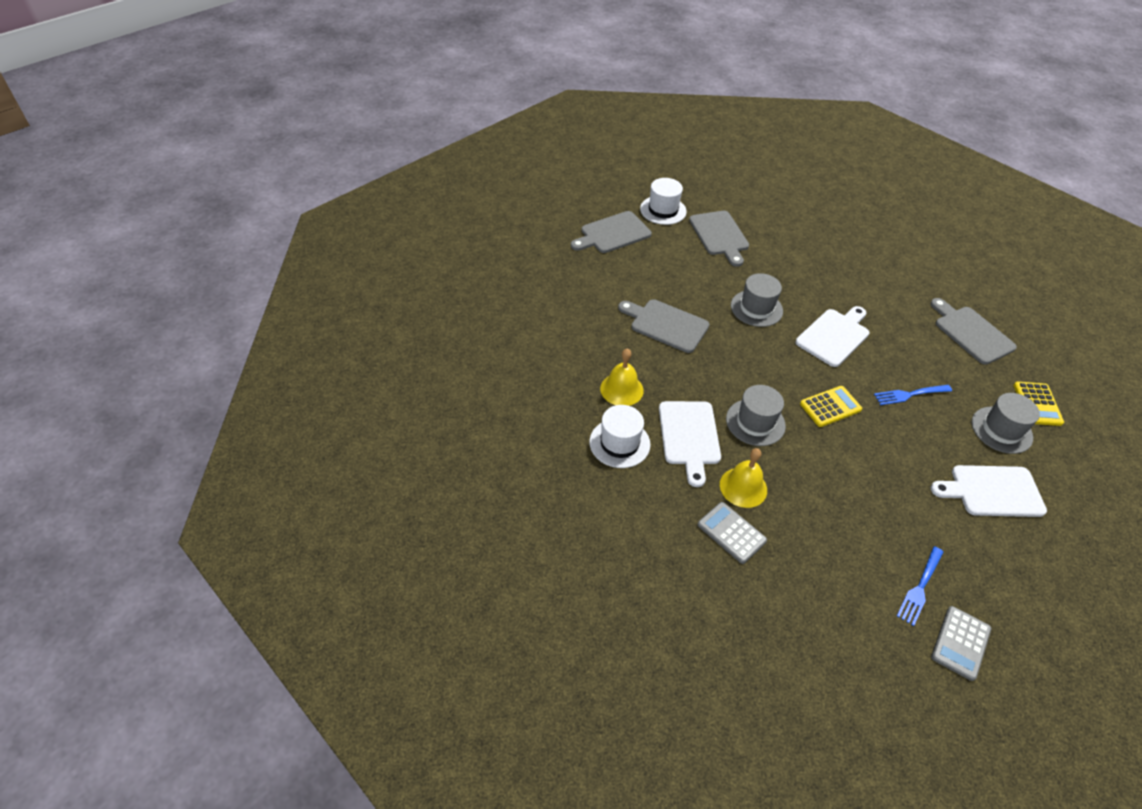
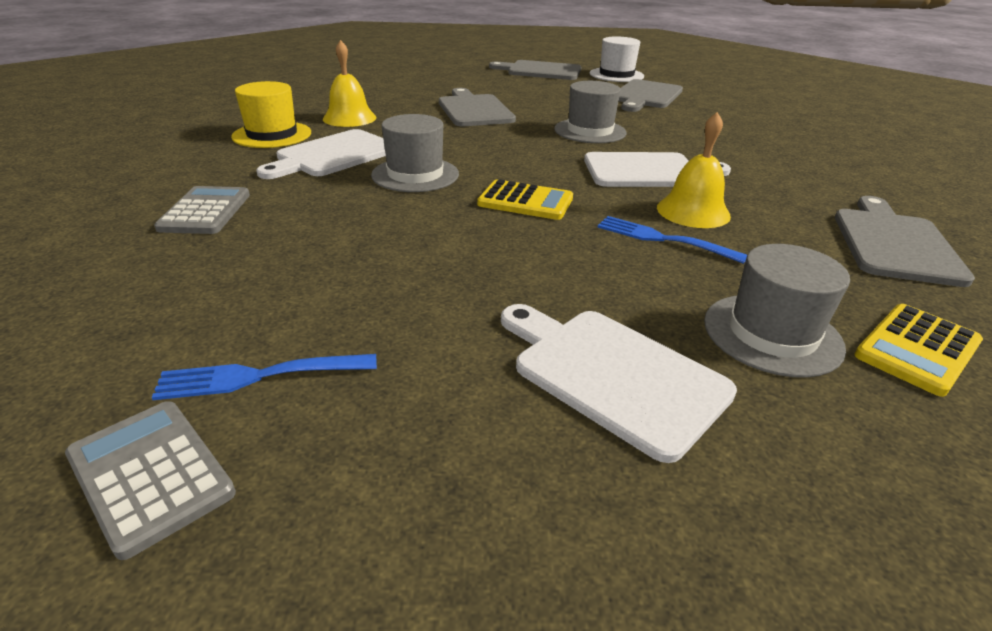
camera: 45 degrees right, 15 degrees down
(619, 443) = (272, 135): white hat -> yellow hat
(743, 487) = (295, 197): yellow bell -> yellow bell (693, 211)
(960, 643) = (150, 474): grey calculator -> grey calculator turned 60 degrees clockwise

